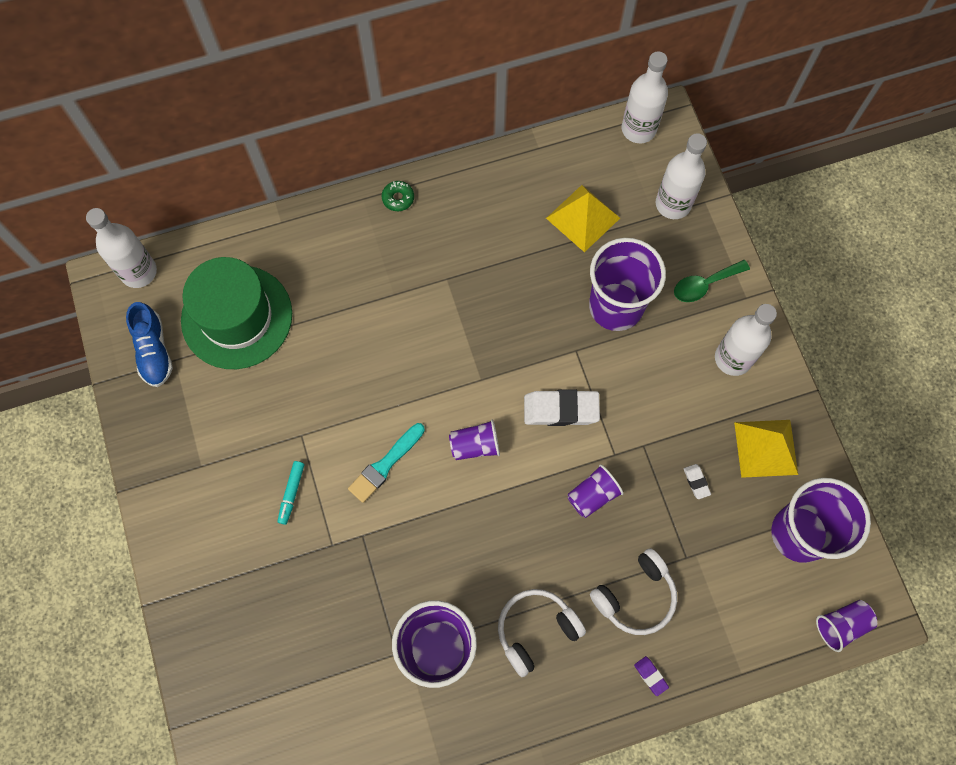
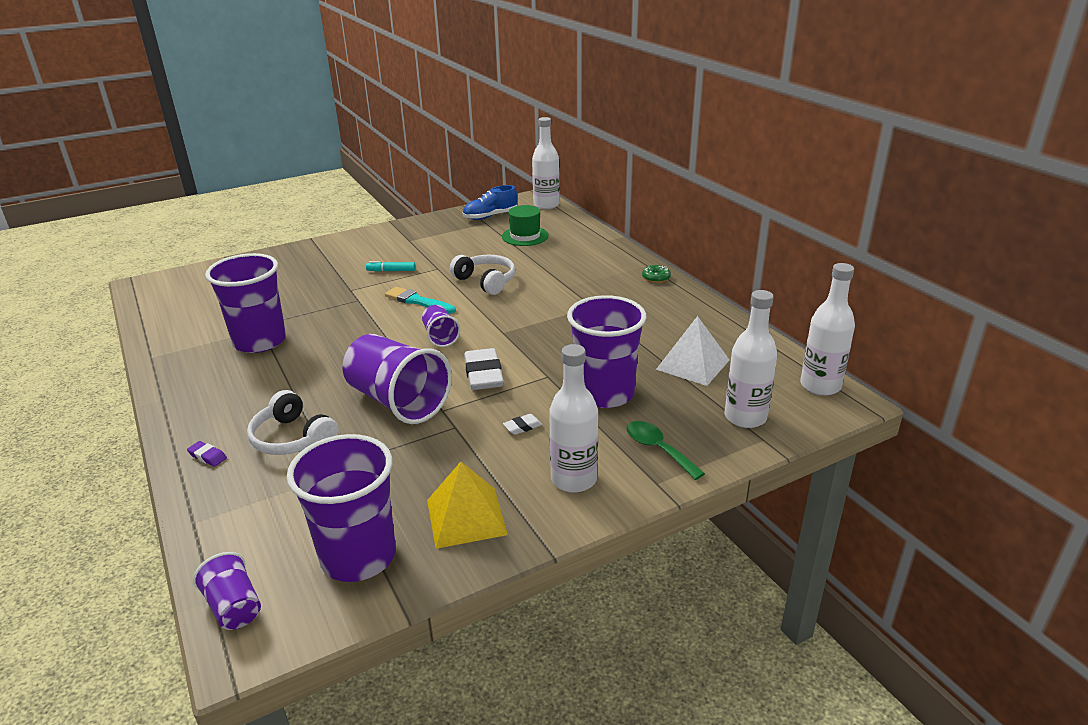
camera: 80 degrees right, 40 degrees down
(237, 317) = (525, 236): green hat -> green hat, size x0.56
(536, 630) = (267, 385): white headphones -> white headphones (486, 281)
(583, 218) = (692, 364): yellow pyramid -> white pyramid
(592, 495) = (398, 401): purple cup -> purple cup, size x1.99
(650, 676) = (207, 456): purple eraser -> purple eraser turned 75 degrees clockwise
(696, 482) = (418, 466): white eraser -> white eraser (522, 427)

